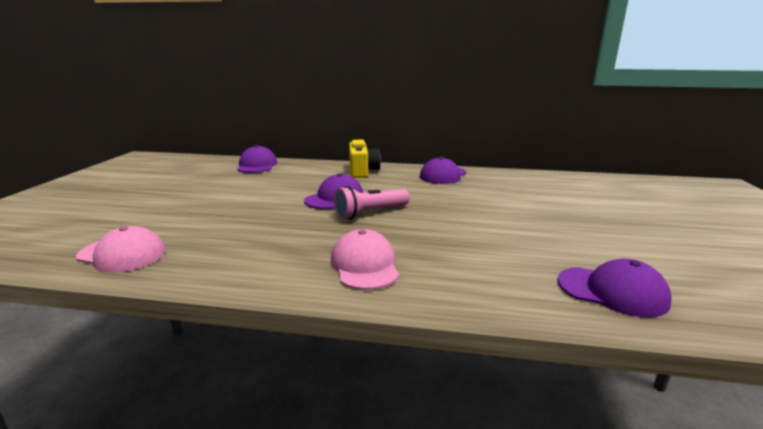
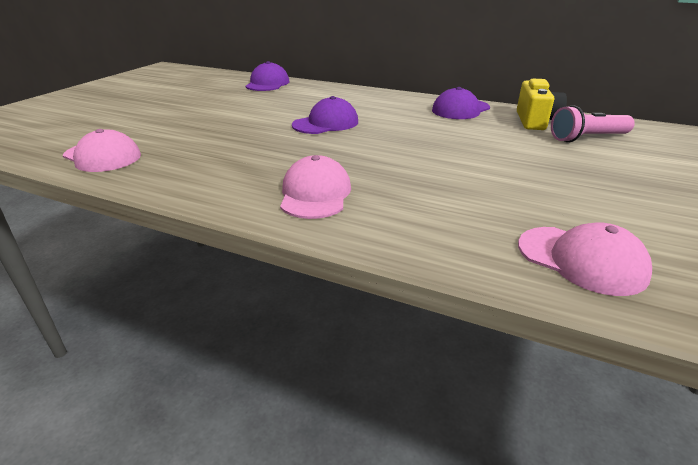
camera: 15 degrees right, 10 degrees up
(362, 171) = (372, 98): yellow camera -> yellow camera (535, 121)
(370, 213) = (353, 142): pink flashlight -> pink flashlight (587, 138)
(612, 291) = (581, 260): purple cap -> pink cap

